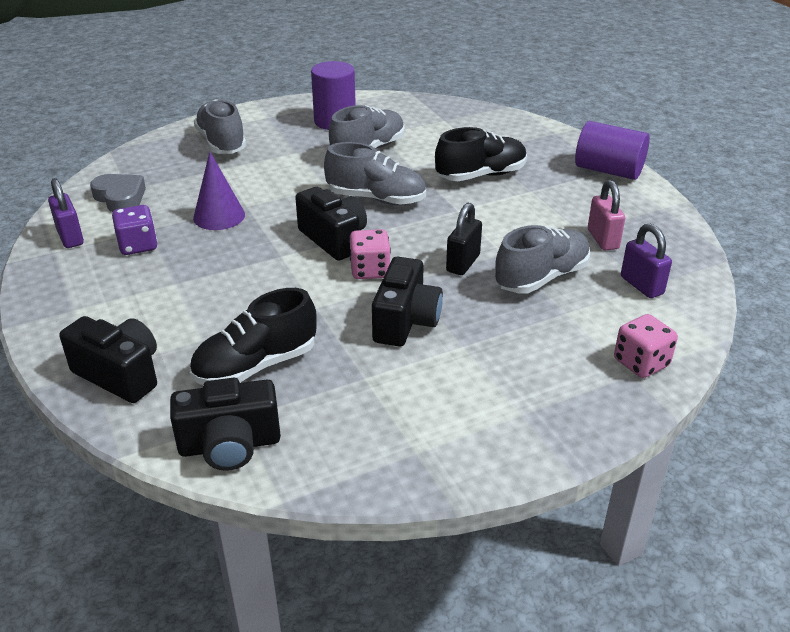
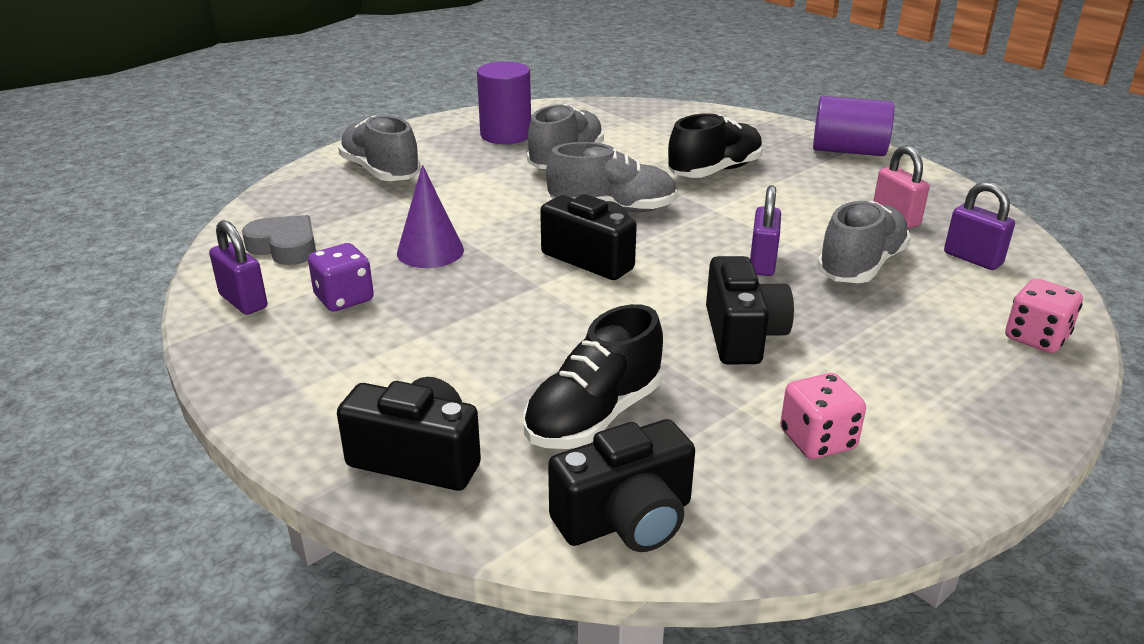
camera: 15 degrees left, 5 degrees down
(370, 270) = (660, 286): pink dice -> pink dice (817, 440)
(463, 263) = (762, 263): black padlock -> purple padlock

